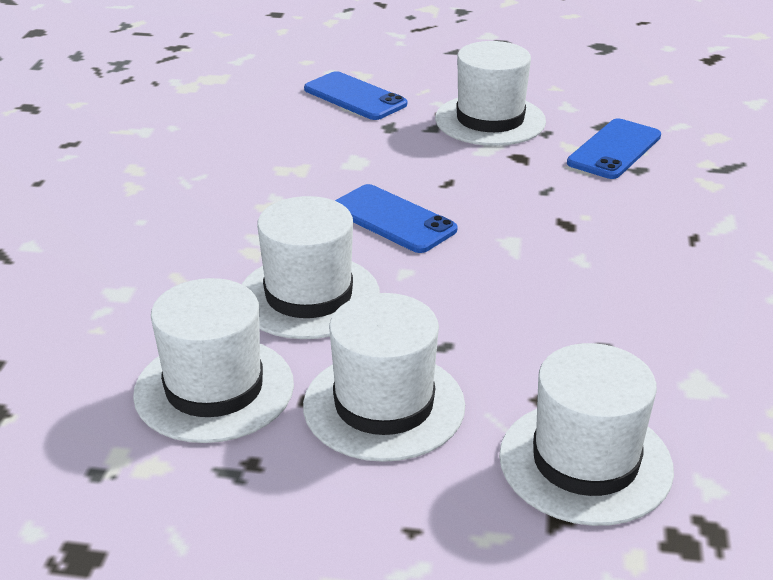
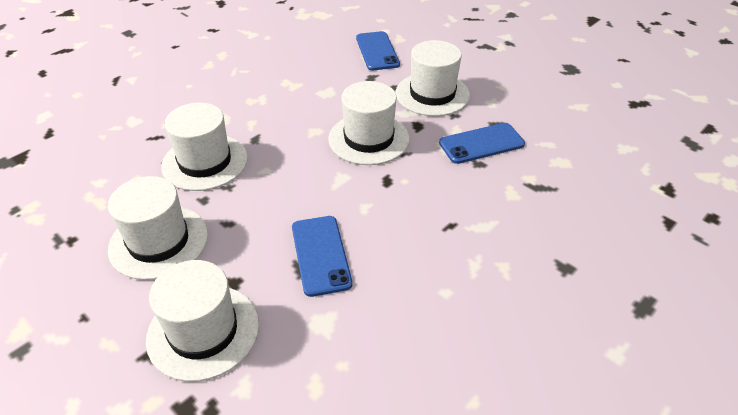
camera: 35 degrees right, 10 degrees up
(214, 389) = (105, 192): white hat -> white hat (368, 139)
(393, 219) = (300, 135): blue phone -> blue phone (320, 255)

